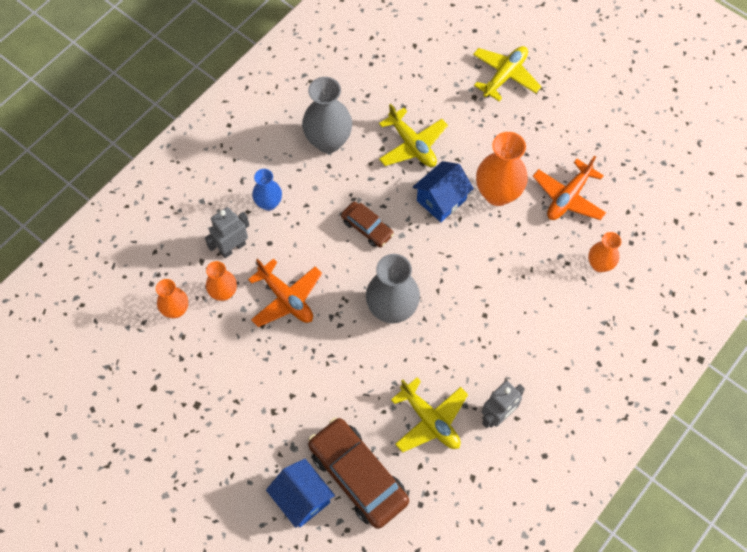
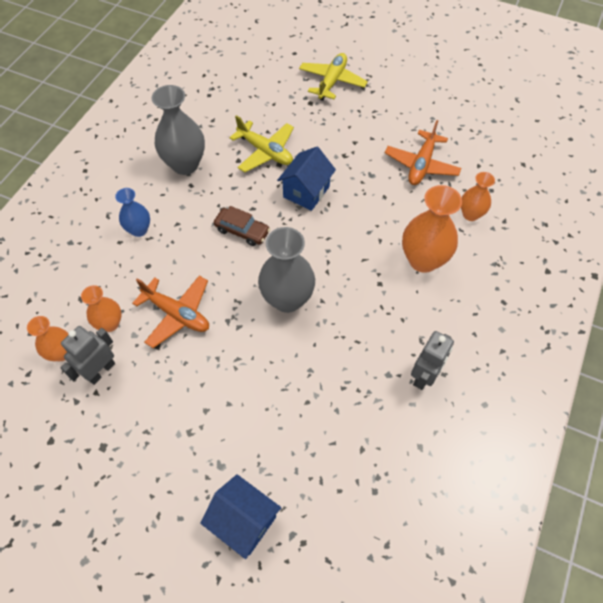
camera: 15 degrees left, 5 degrees down
(232, 248) = (110, 278): grey robot -> grey robot (101, 371)
(358, 476) = (299, 478): brown car -> none
(430, 420) = (358, 399): yellow plane -> none
(497, 193) = (357, 175): orange vase -> orange vase (423, 260)

